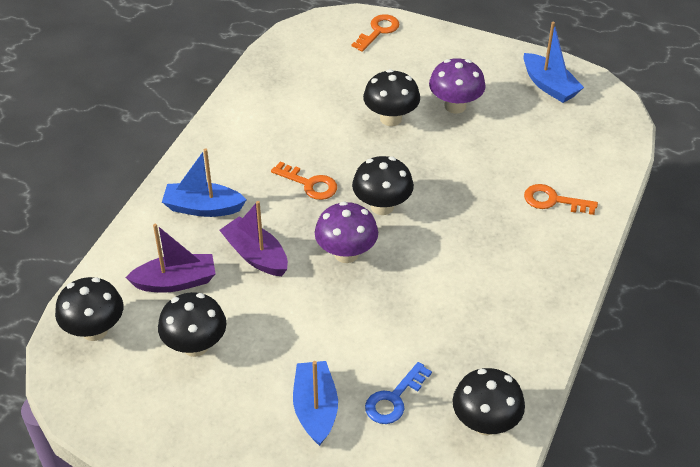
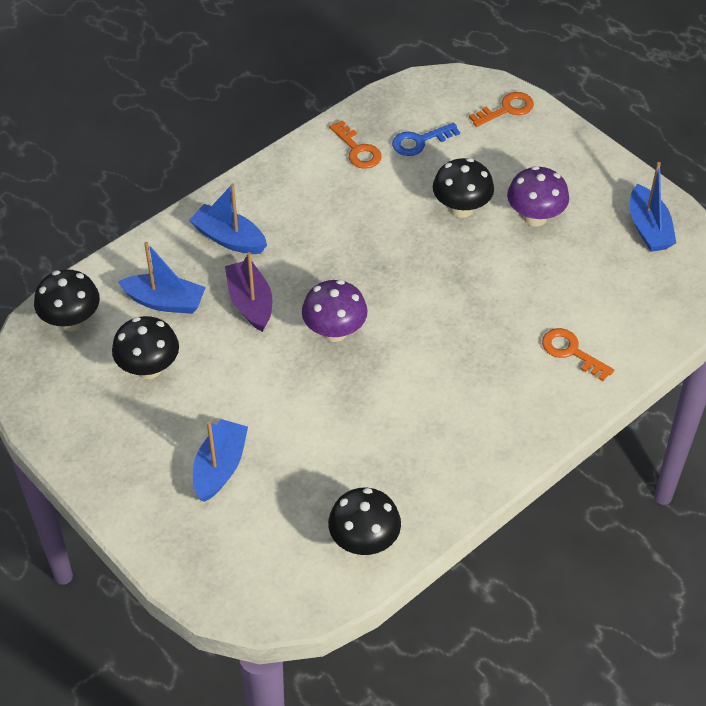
camera: 25 degrees right, 5 degrees up
(176, 282) = (165, 302): purple boat -> blue boat
(309, 184) = (341, 249): orange key -> orange key (357, 150)
(382, 206) = (397, 297): black mushroom -> none
(394, 399) = (295, 486): blue key -> blue key (420, 141)

